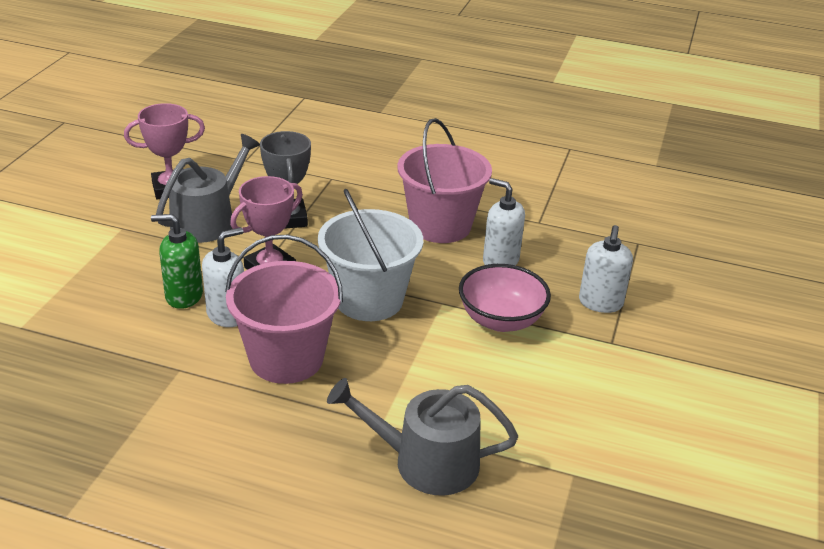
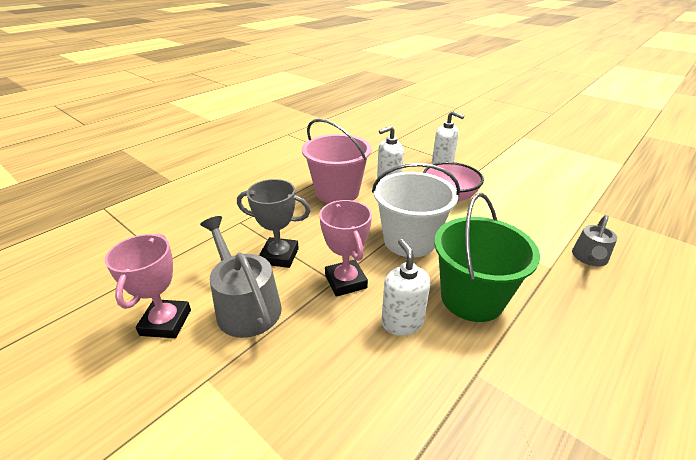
camera: 65 degrees left, 0 degrees up
(183, 296) = (361, 348): green soap dispenser -> none
(286, 358) = (472, 298): pink bucket -> green bucket
(425, 462) = (589, 258): grey watering can -> grey watering can, size x0.61

